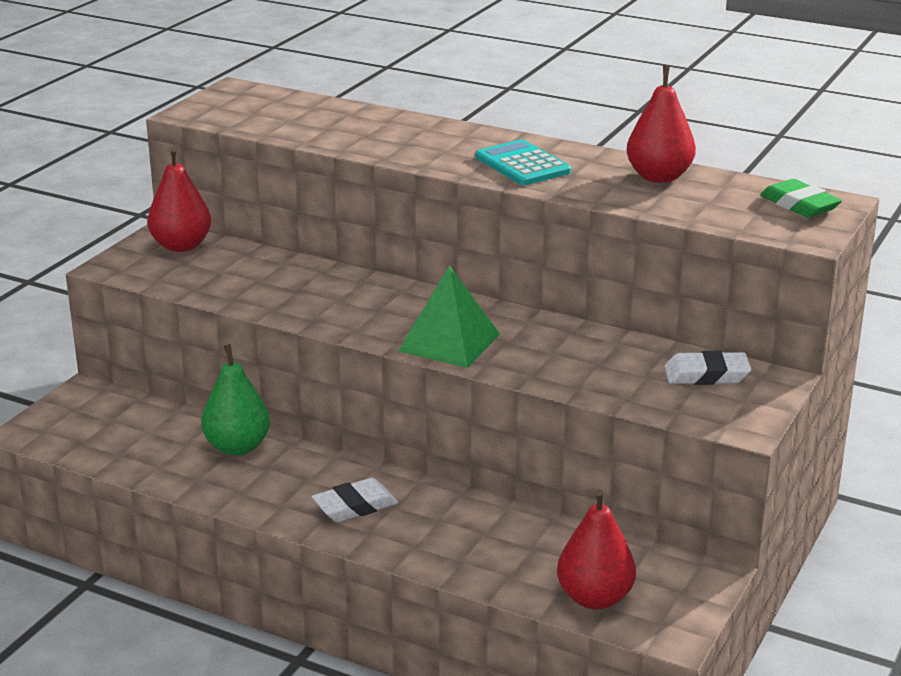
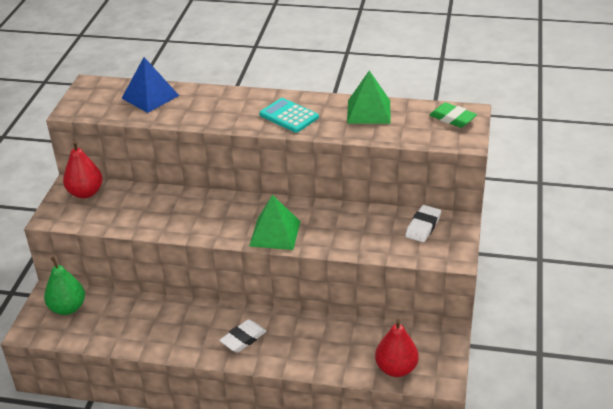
camera: 15 degrees left, 10 degrees up
(237, 447) = (158, 313): green pear -> green pear (68, 308)
(317, 114) = (150, 96): none -> blue pyramid
(659, 177) = (369, 111): red pear -> green pyramid
(706, 375) = (423, 226): white eraser -> white eraser turned 45 degrees counterclockwise

